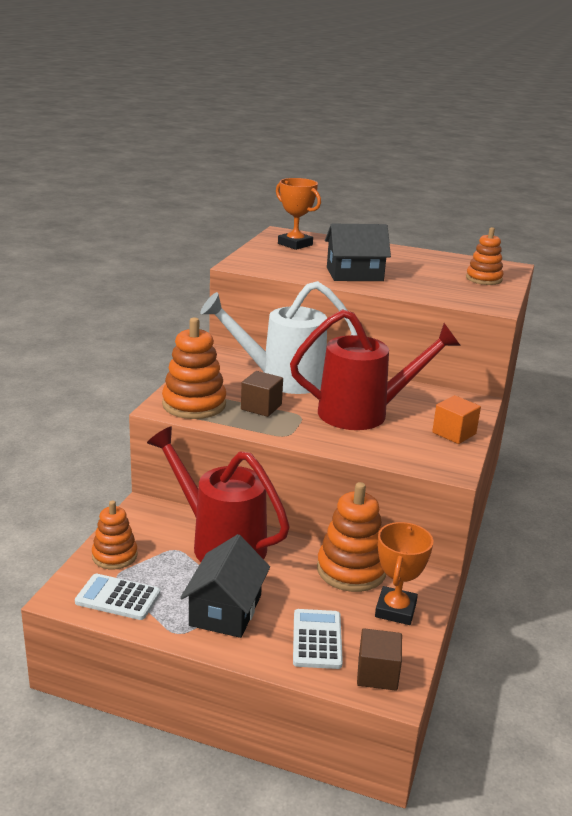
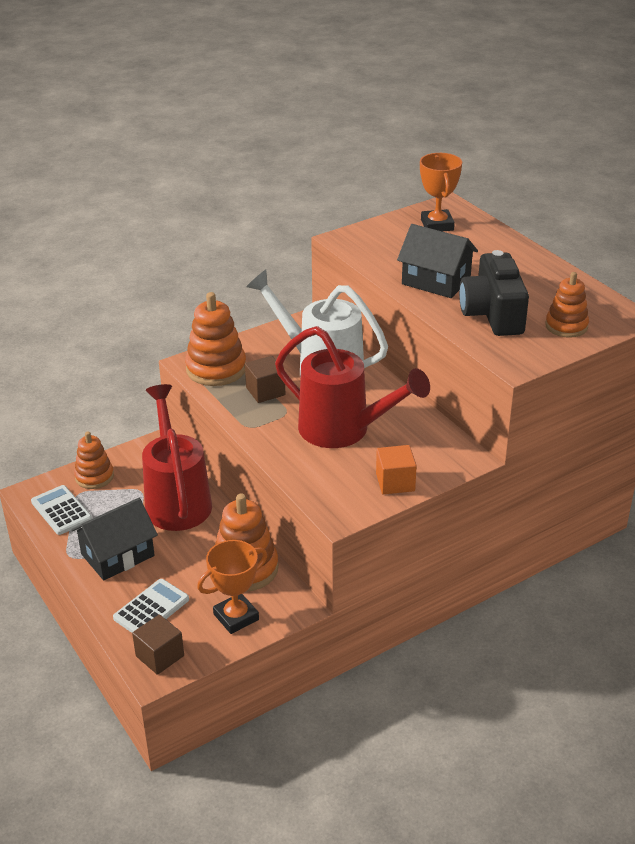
camera: 40 degrees right, 10 degrees up
(427, 283) = (492, 314): none -> black camera

